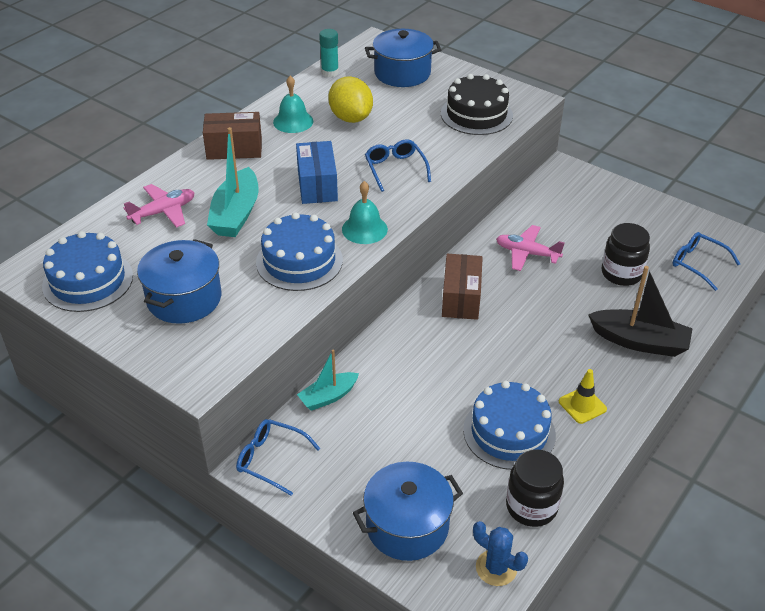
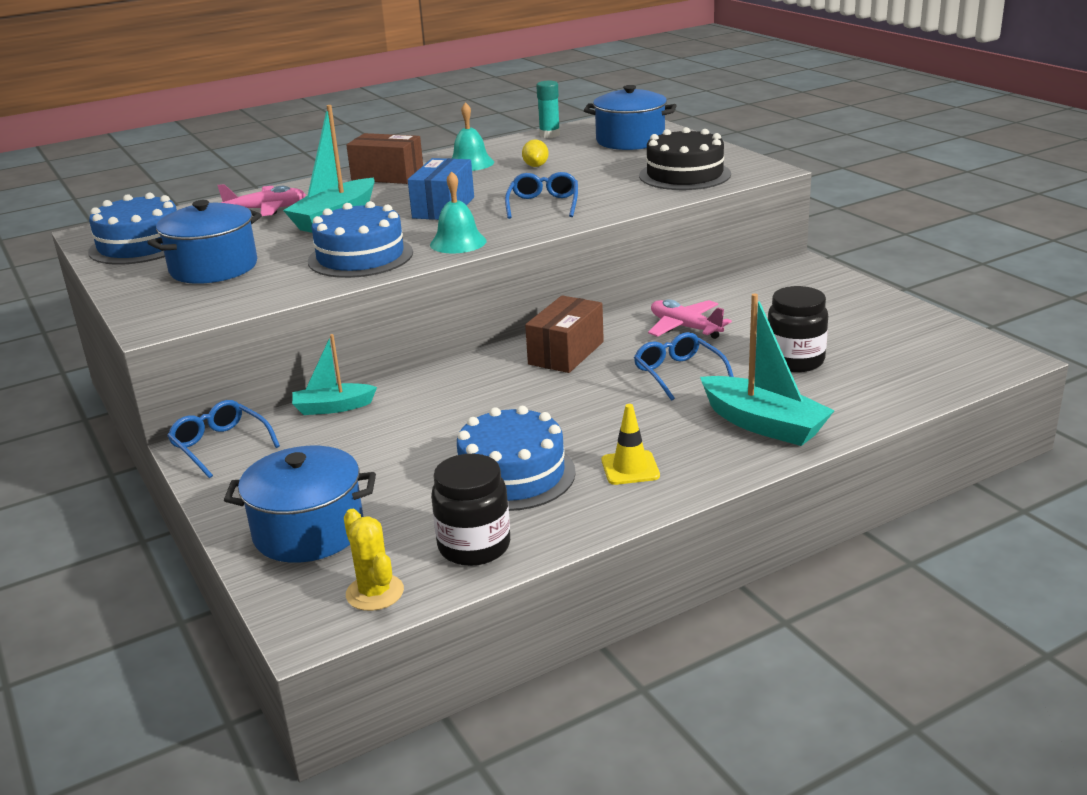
camera: 25 degrees right, 15 degrees down
(351, 118) = (536, 166): yellow lemon -> yellow lemon, size x0.51
(496, 568) = (375, 593): blue cactus -> yellow cactus
(639, 341) = (763, 424): black boat -> turquoise boat
(698, 264) = (913, 367): blue glasses -> blue glasses (678, 373)

